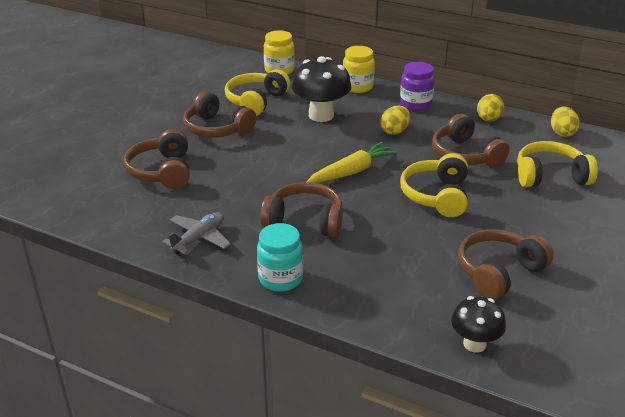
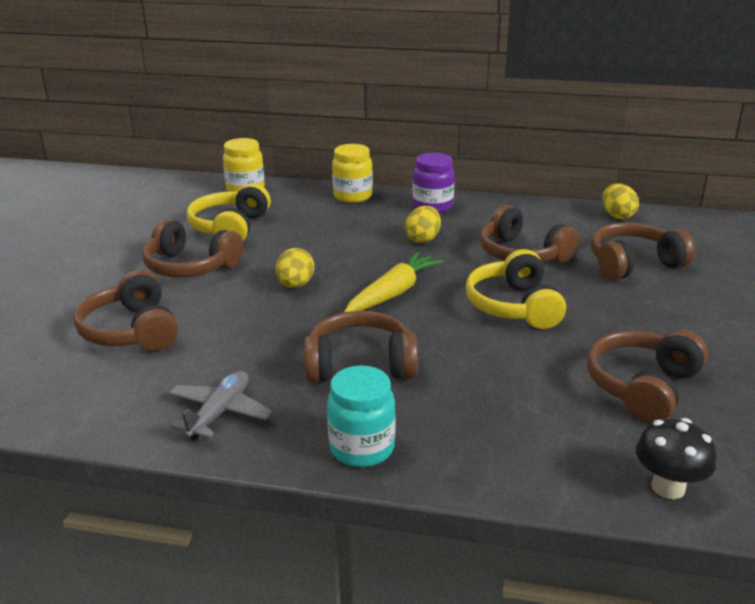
camera: 15 degrees left, 5 degrees down
(321, 115) = (322, 233): black mushroom -> none
(488, 120) = (526, 212): yellow egg -> yellow egg (295, 285)
(550, 176) = (633, 264): yellow headphones -> brown headphones

